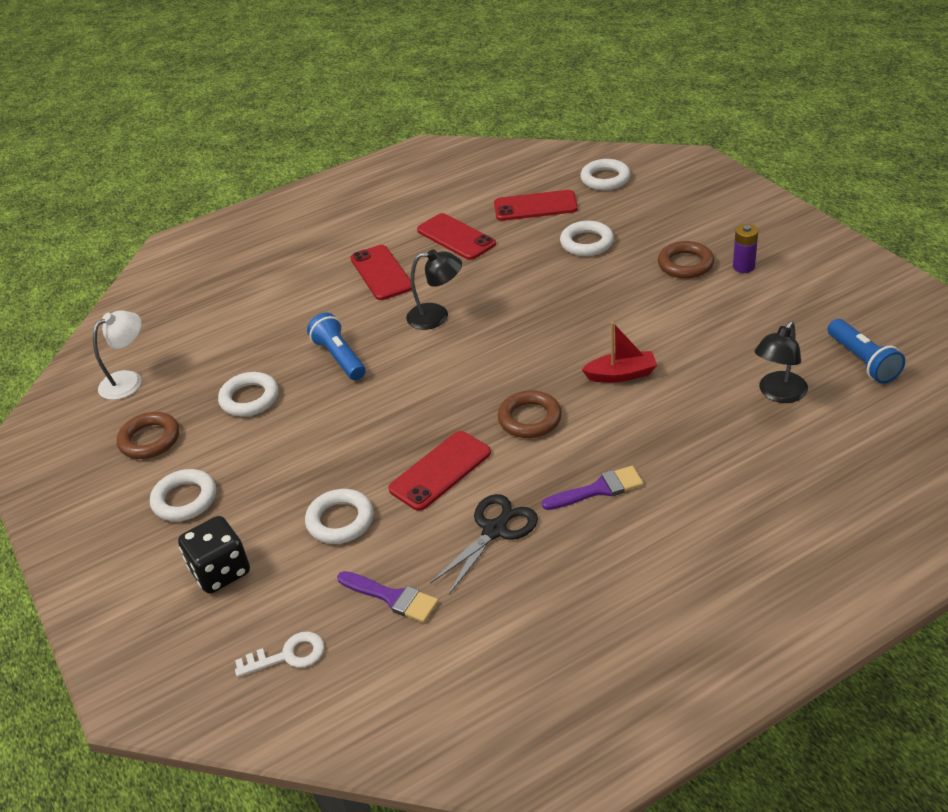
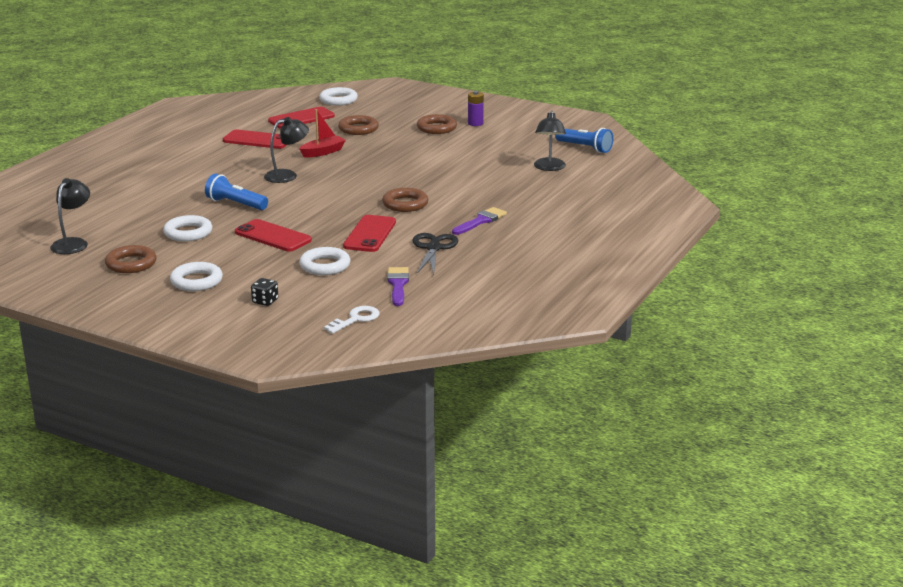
camera: 35 degrees left, 15 degrees down
(128, 380) = (73, 243): white lamp -> black lamp
(220, 571) = (265, 301): black dice -> black dice, size x0.55
(381, 273) = (219, 164): red phone -> red phone (272, 236)
(392, 597) = (398, 285): purple brush -> purple brush turned 90 degrees counterclockwise
(586, 243) = (358, 129): white ring -> brown ring
(621, 375) = (445, 177): red boat -> red boat (323, 152)

